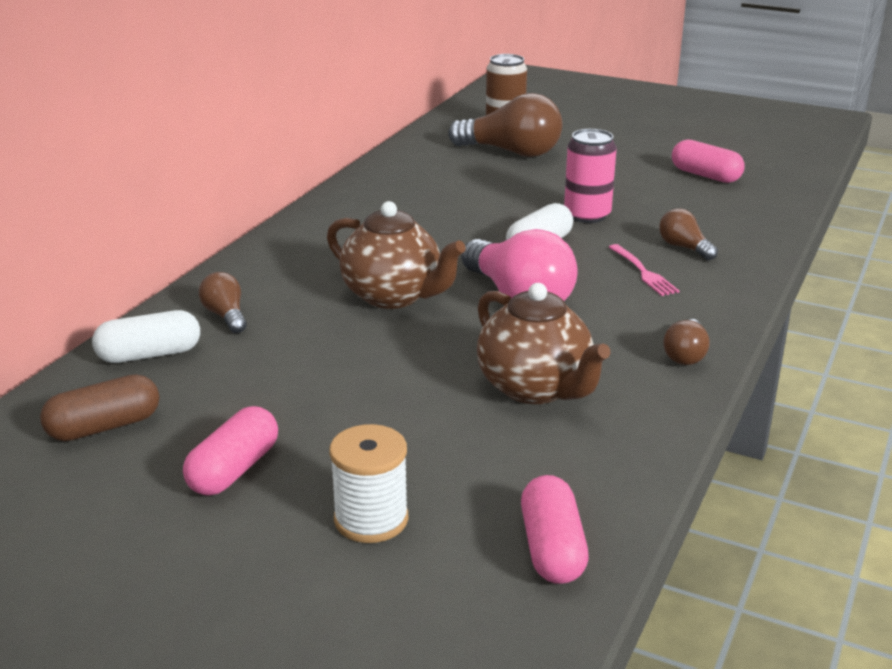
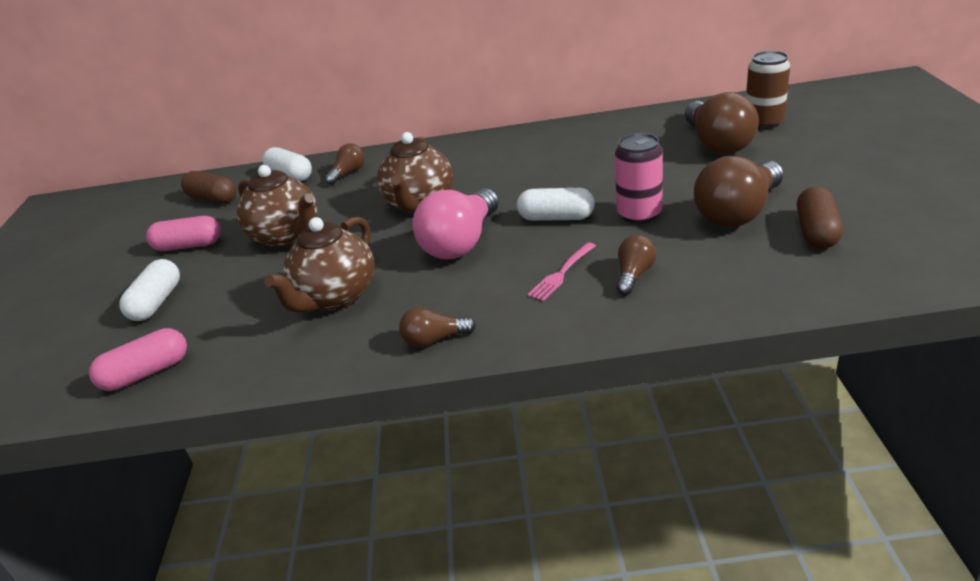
camera: 65 degrees right, 5 degrees up
(335, 390) = (287, 236): none -> brown teapot
(371, 519) = (157, 302): white spool -> white capsule
(640, 185) = (738, 213): none -> brown light bulb
(705, 175) = (816, 232): pink capsule -> brown capsule

